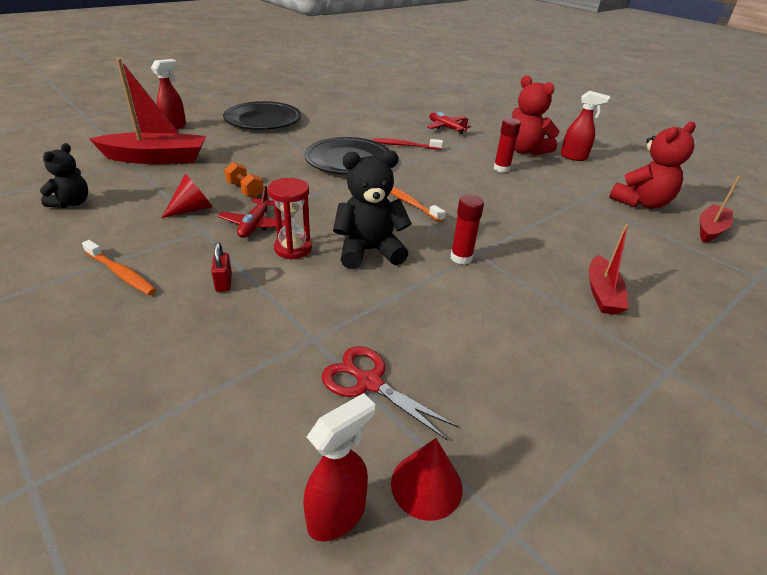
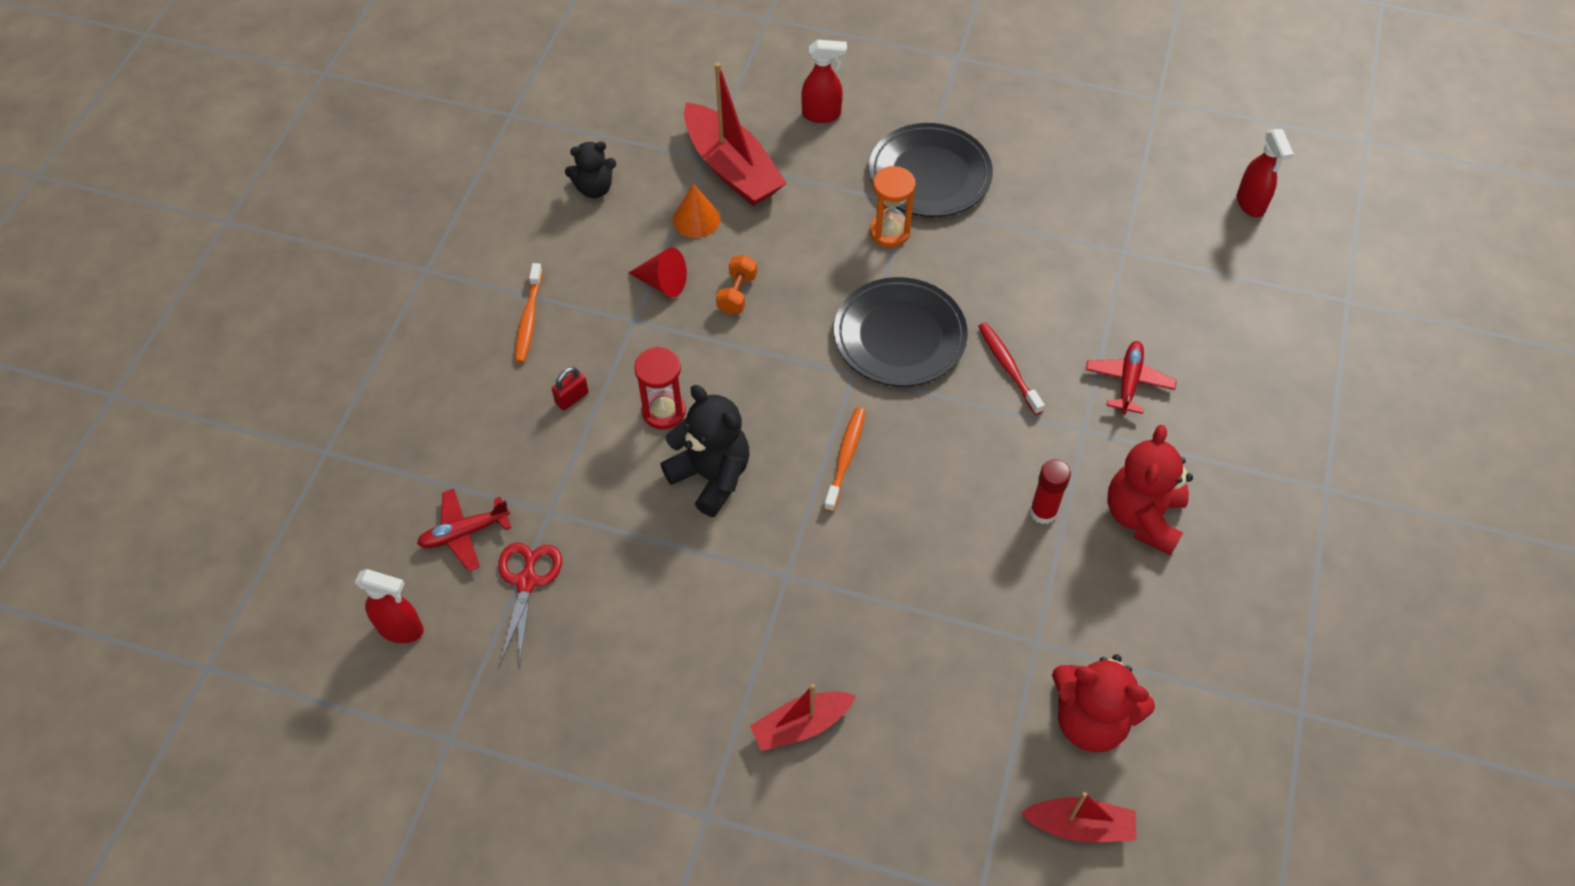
camera: 60 degrees right, 20 degrees up
(168, 181) = (696, 219): none -> orange cone
(255, 225) = (678, 352): red plane -> red plane (464, 533)
(279, 139) = (889, 232): none -> orange hourglass
(426, 485) = (455, 670): red cone -> none
(461, 258) = (766, 564): red glue stick -> none
(574, 157) = (1184, 589): red spray bottle -> red spray bottle (1250, 204)

